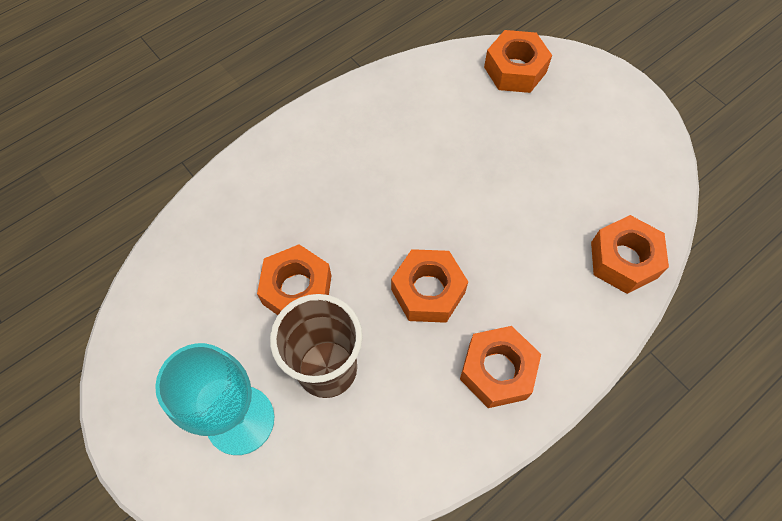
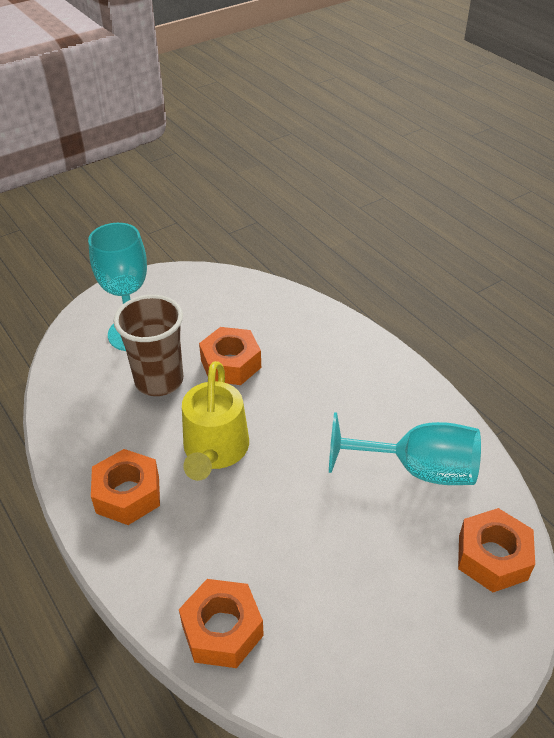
camera: 95 degrees right, 20 degrees down
(428, 291) = (215, 450): orange nut -> yellow watering can
(433, 115) = (418, 469): none -> turquoise goblet

